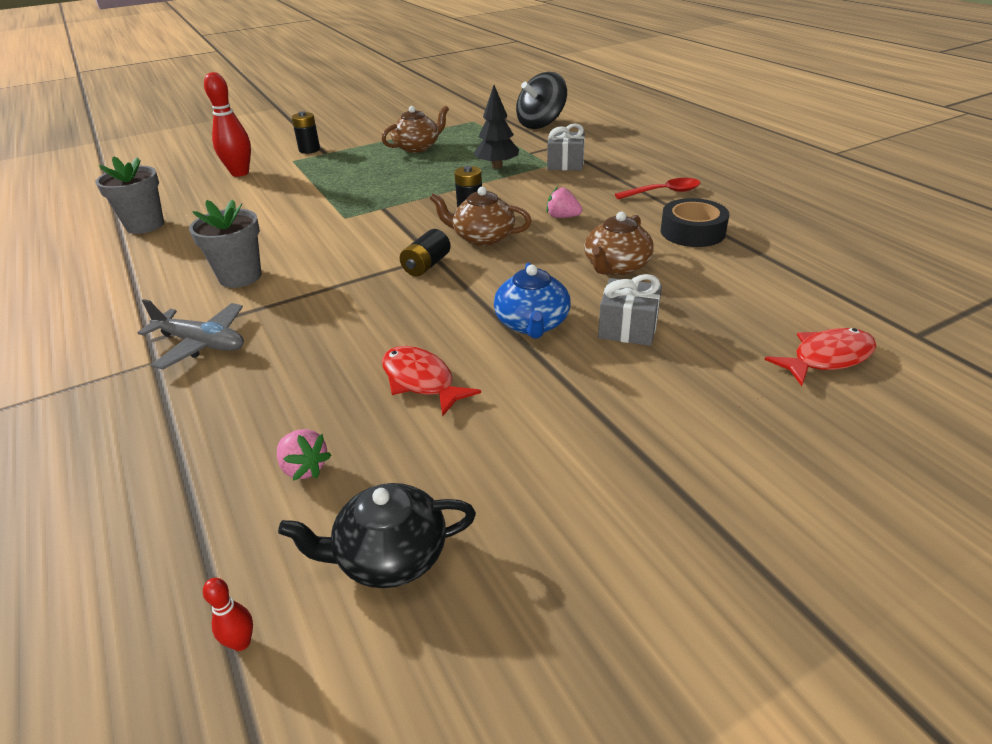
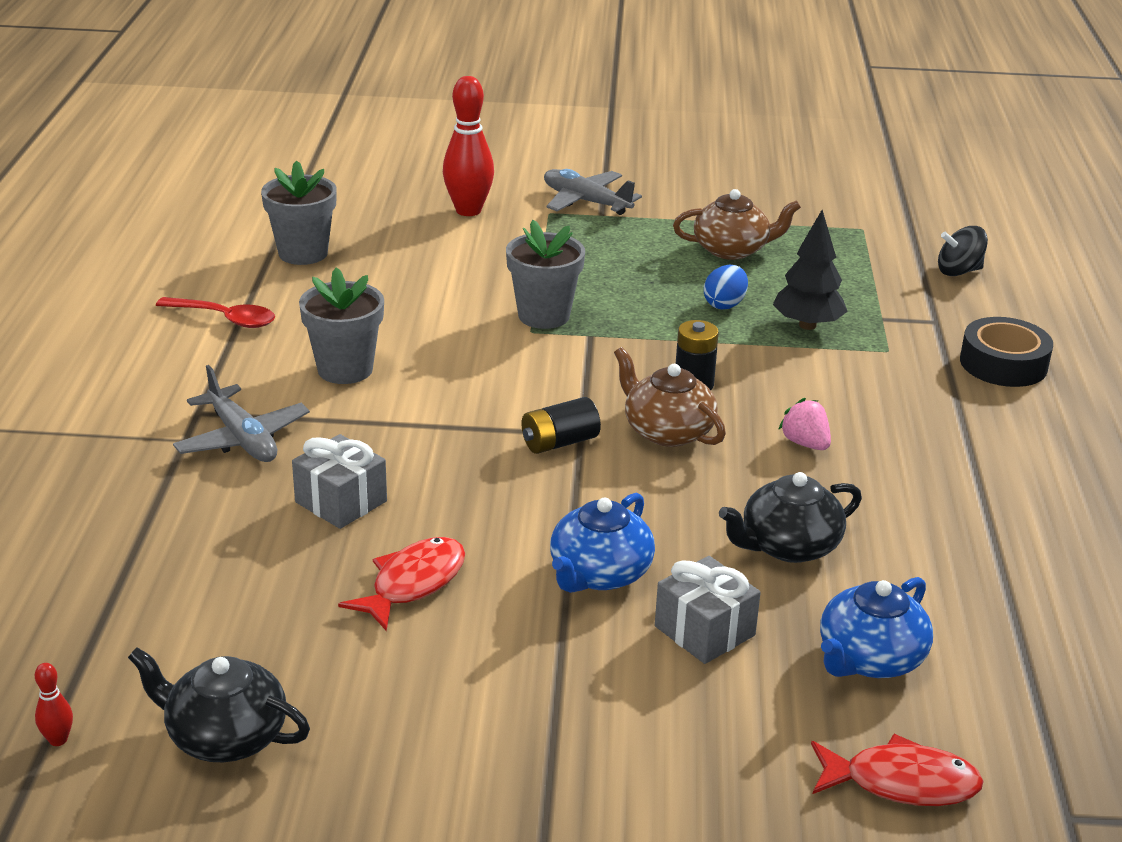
camera: 30 degrees right, 5 degrees down
(304, 468) = (225, 619): pink strawberry -> none
(309, 150) = (586, 202): black battery -> grey plane
(344, 207) = (544, 316): none -> grey flower pot
(421, 381) = (413, 584): red fish -> red fish turned 45 degrees clockwise
(442, 171) = (724, 304): none -> blue egg
(541, 124) = (959, 271): black spinning top -> black spinning top, size x0.58
(565, 164) = (911, 358): grey gift -> grey gift (341, 502)
(616, 267) = (788, 546): brown teapot -> black teapot
(663, 192) = (998, 463): red spoon -> red spoon (225, 319)
(692, 232) = (958, 541): black tape -> black tape (1003, 364)
(727, 303) = (869, 659): none -> blue teapot

